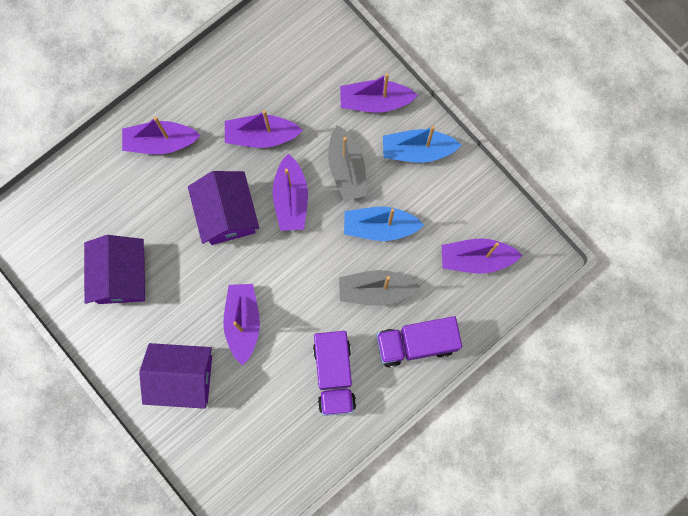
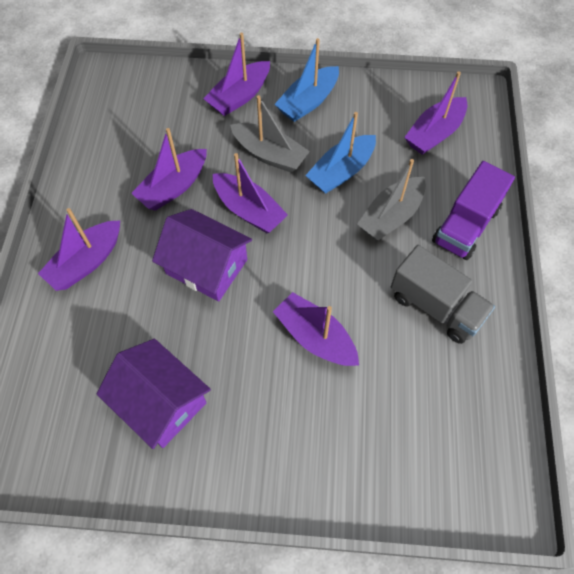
camera: 45 degrees left, 15 degrees down
(182, 377) = (313, 435): purple house -> none
(334, 375) = (435, 306): purple truck -> grey truck

